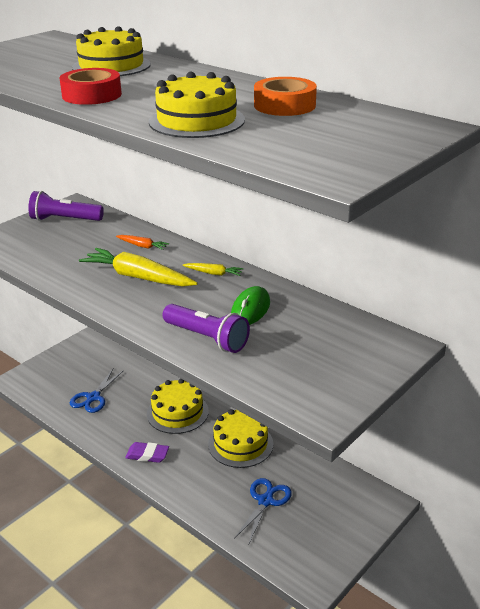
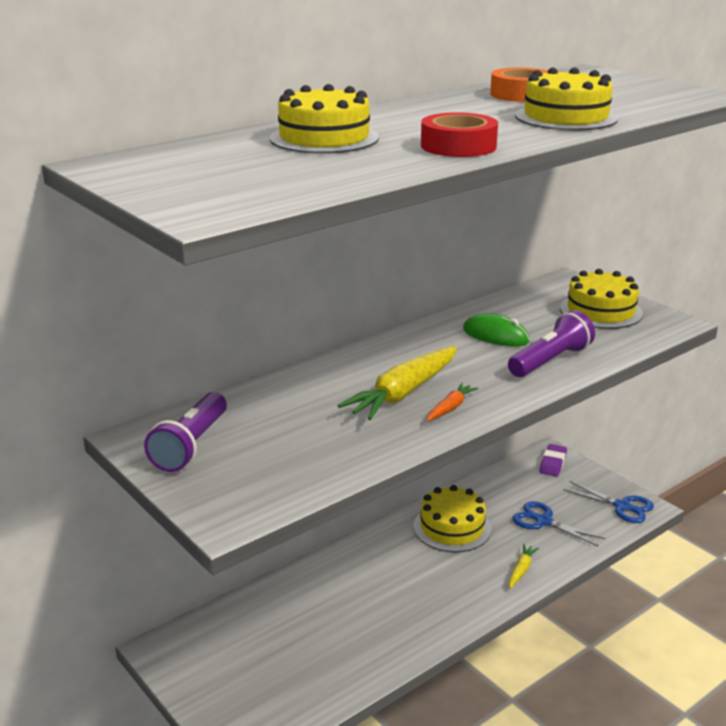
camera: 80 degrees left, 5 degrees down
(93, 397) = (323, 650): blue scissors -> blue scissors (622, 506)
(142, 246) = (317, 387): orange carrot -> orange carrot (450, 408)
(147, 455) = (458, 602): purple eraser -> purple eraser (552, 463)
(177, 412) = (381, 571): yellow cake -> yellow cake (601, 311)
(213, 273) = (410, 348): yellow carrot -> yellow carrot (521, 570)

